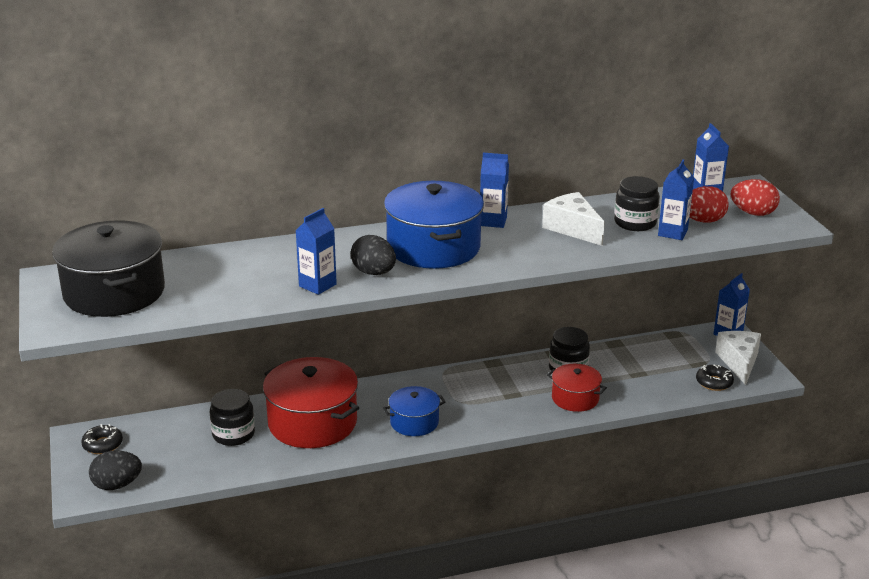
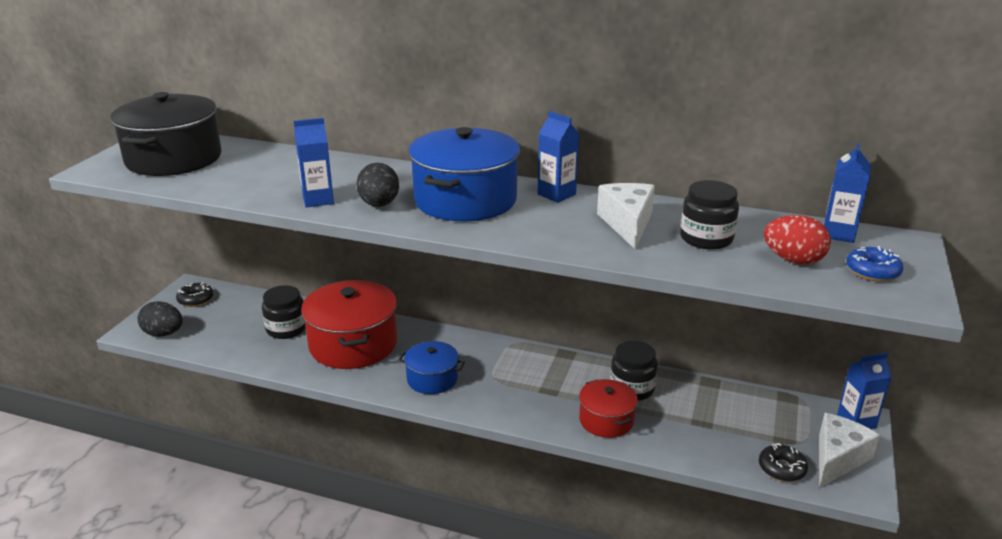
camera: 35 degrees right, 0 degrees up
(672, 233) = (737, 261): blue carton -> none
(753, 213) = (872, 271): red egg -> blue donut

